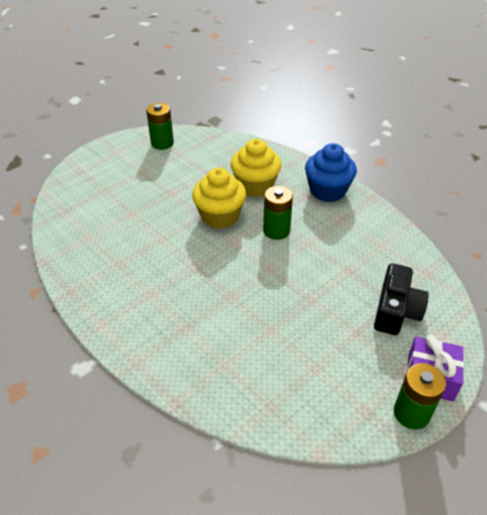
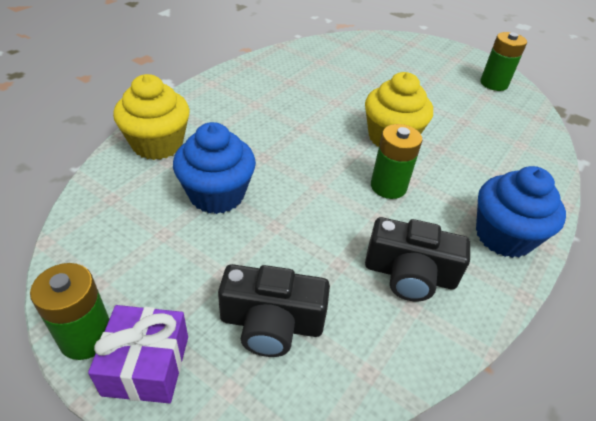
camera: 75 degrees right, 0 degrees up
(255, 186) = (465, 162): yellow cupcake -> yellow cupcake (157, 144)
(274, 331) = (217, 194): none -> blue cupcake
(357, 239) = (409, 274): none -> black camera

